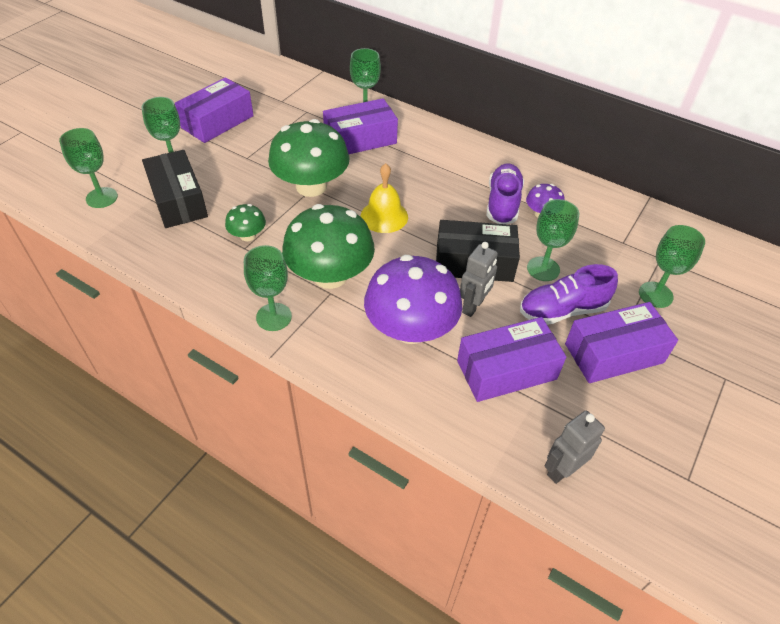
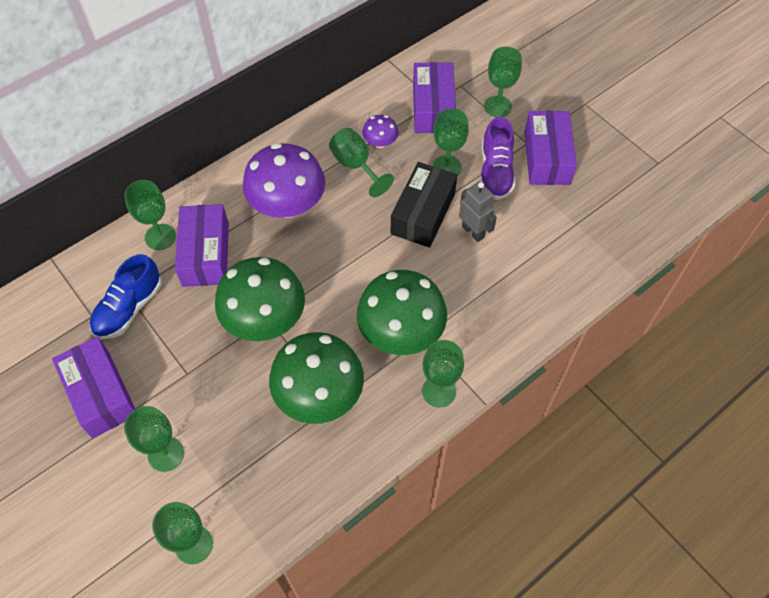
camera: 70 degrees left, 10 degrees up
(178, 200) = (234, 457): black box -> none
(248, 235) = (319, 394): green mushroom -> green mushroom, size x2.13
(294, 115) = (129, 308): none -> blue shoe
(384, 216) = (336, 265): yellow bell -> none
(411, 329) = (484, 285): purple mushroom -> purple mushroom (287, 205)
(502, 204) = (356, 166): purple shoe -> green goblet
(506, 370) = (544, 232): purple box -> purple box (433, 108)
(562, 470) = (638, 230): grey robot -> none

